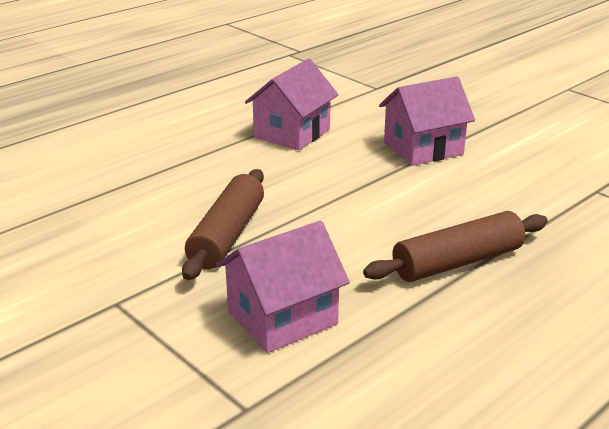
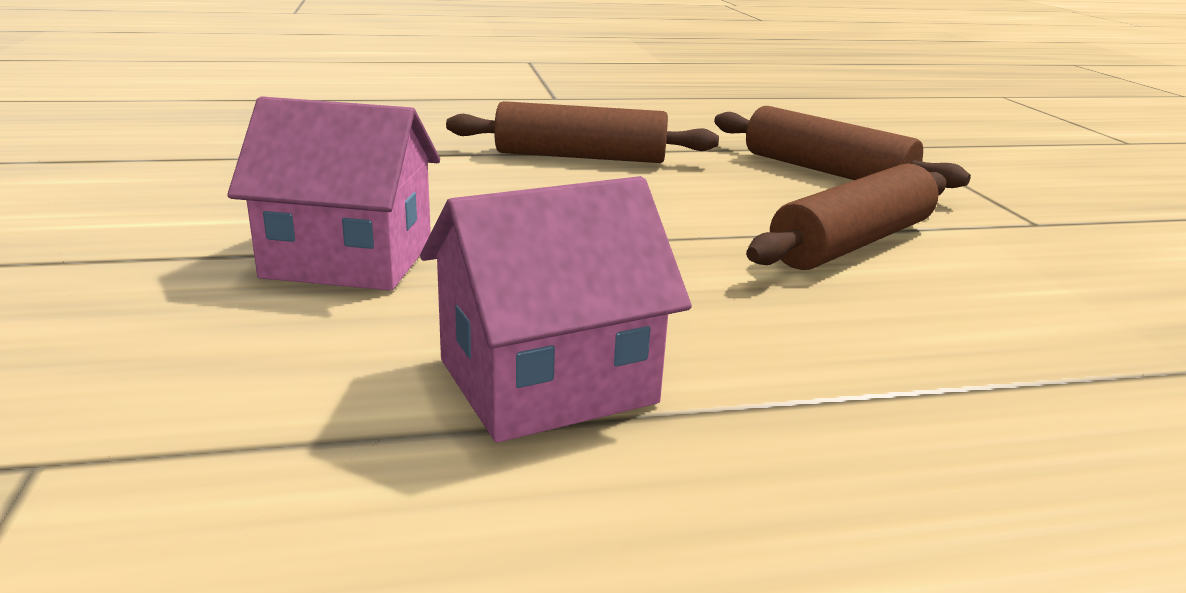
camera: 150 degrees left, 5 degrees down
(282, 318) = (826, 171): pink house -> brown rolling pin

